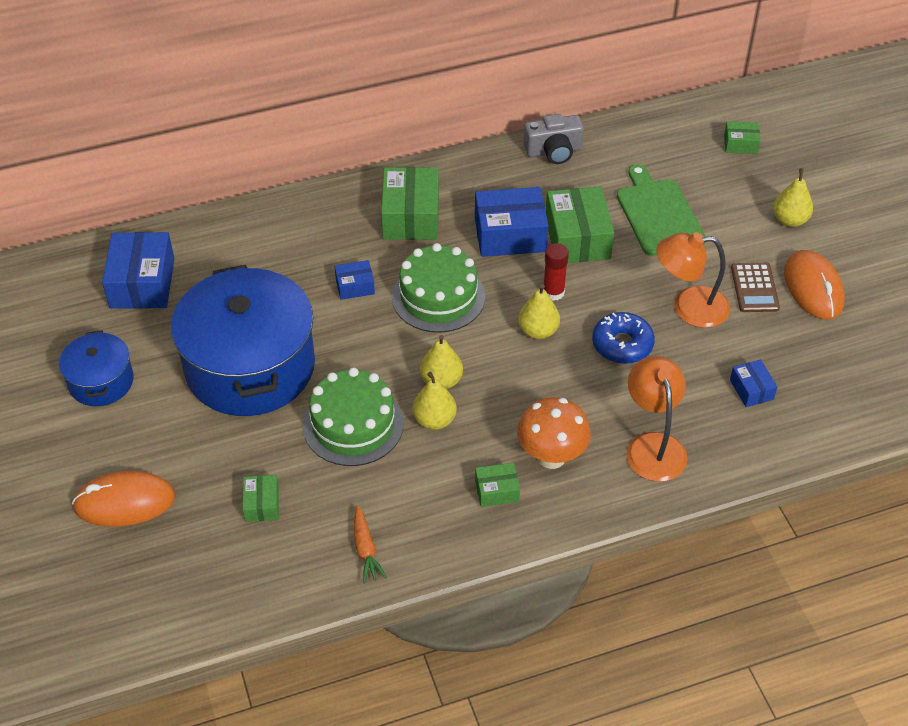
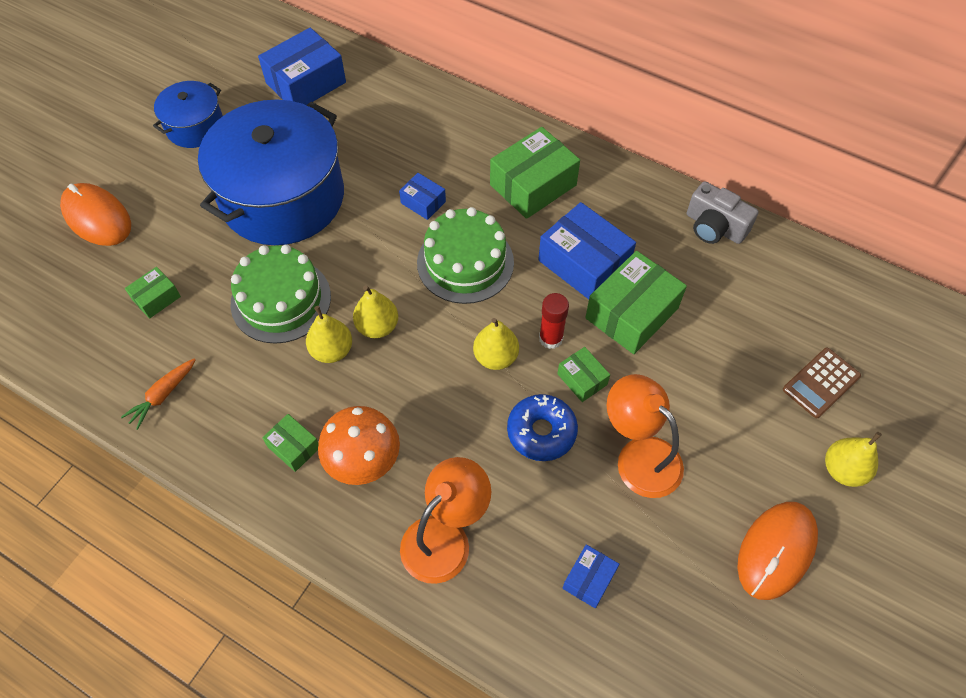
camera: 50 degrees right, 10 degrees up
(658, 215) = (727, 355): green cutting board -> none
(740, 144) = (893, 361): green box -> green box (582, 379)
(754, 288) = (721, 497): brown calculator -> brown calculator (821, 383)

